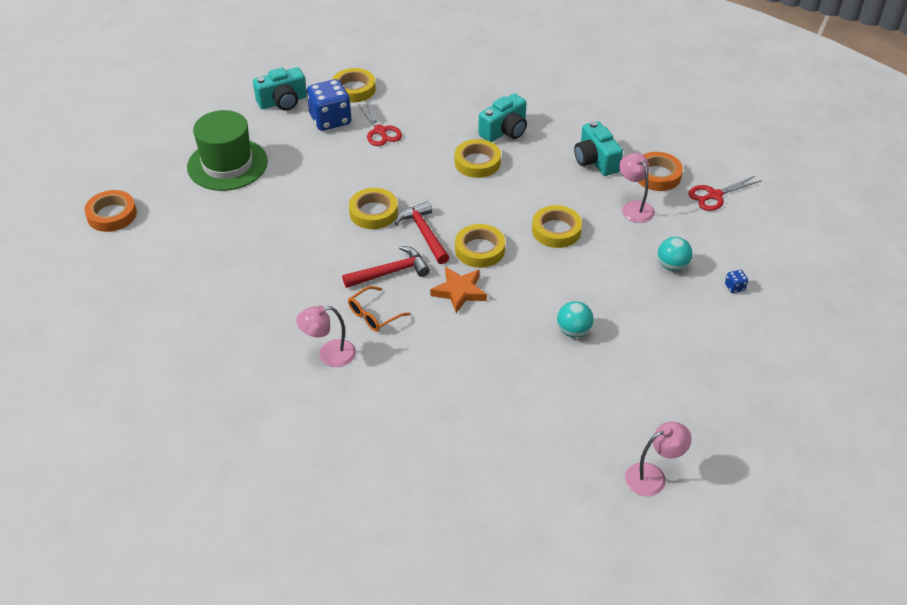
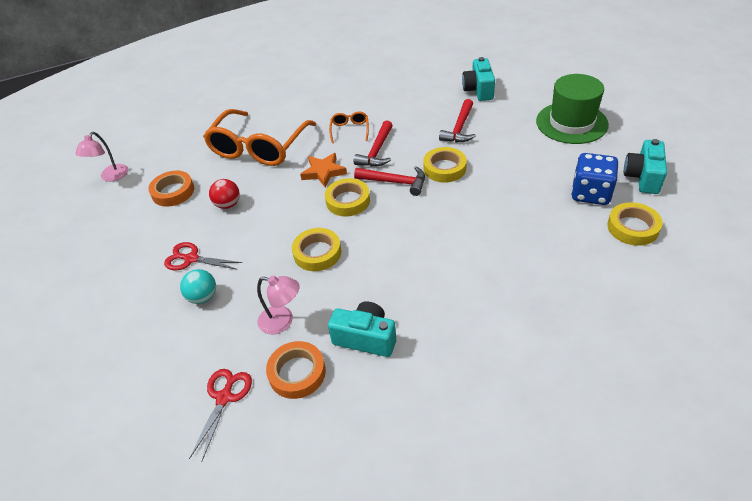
camera: 135 degrees right, 0 degrees up
(112, 215) = (556, 66): orange tape -> orange tape (173, 192)
(298, 233) = (459, 128): none -> red hammer
(329, 355) = (342, 104): pink lamp -> none
(380, 131) = (547, 215): red scissors -> red scissors (191, 259)
(474, 373) = (258, 148): none -> orange glasses
(477, 162) = (446, 253): yellow tape -> none
(505, 131) = (473, 298): turquoise camera -> turquoise camera (478, 90)
(573, 331) = (228, 204): turquoise ball -> red ball
(734, 287) = (138, 319): blue dice -> none

